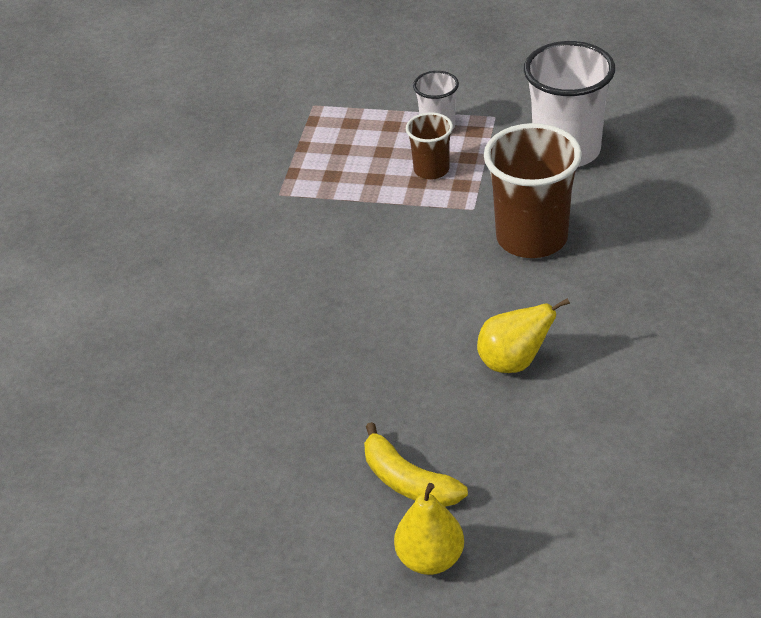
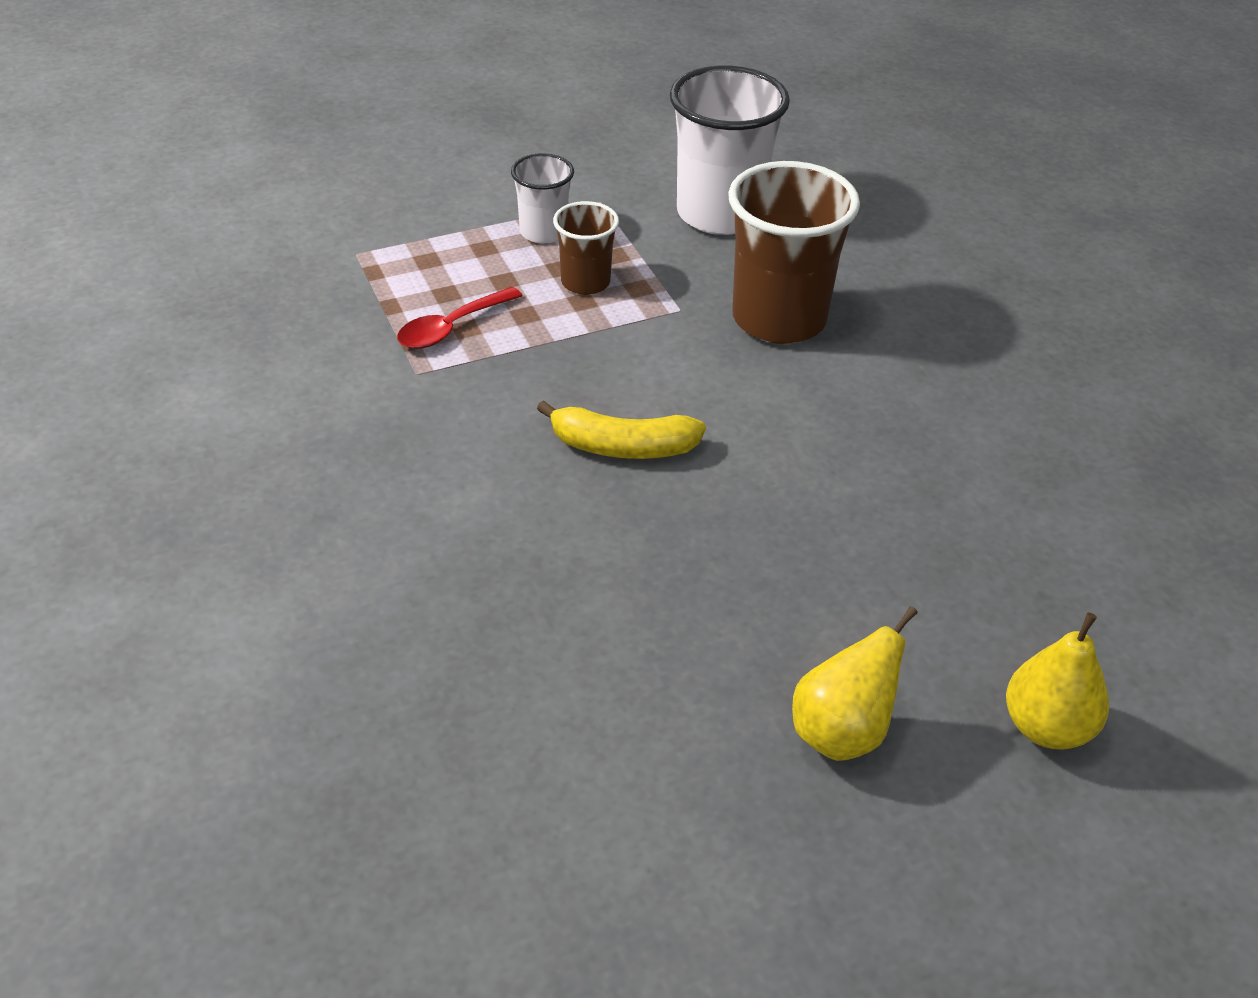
camera: 40 degrees left, 0 degrees up
(324, 172) = (451, 327): none -> red spoon
(408, 481) = (929, 649): yellow banana -> yellow banana (622, 447)
(514, 362) = (902, 461): yellow pear -> yellow pear (842, 733)

